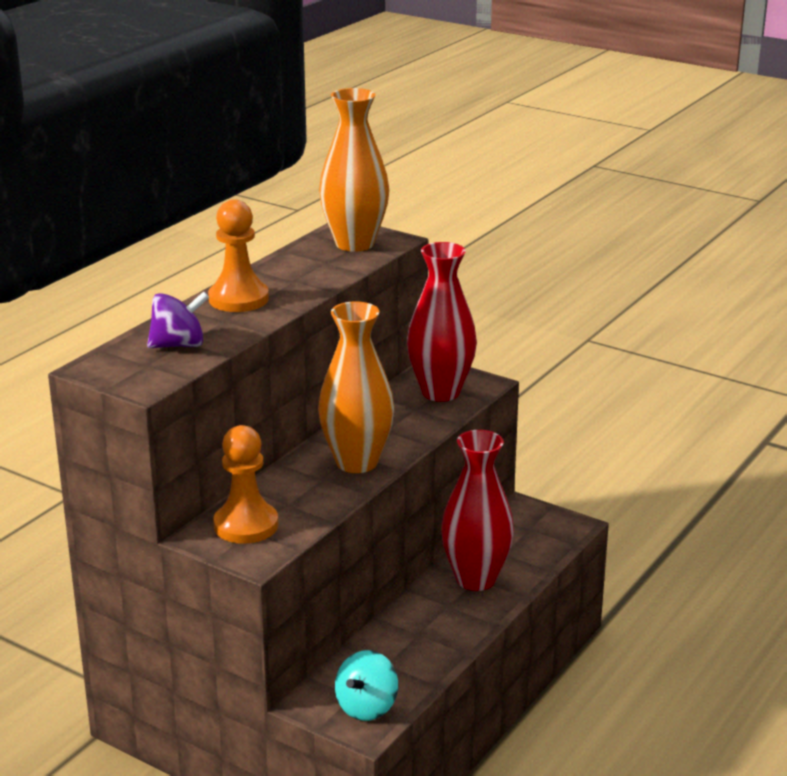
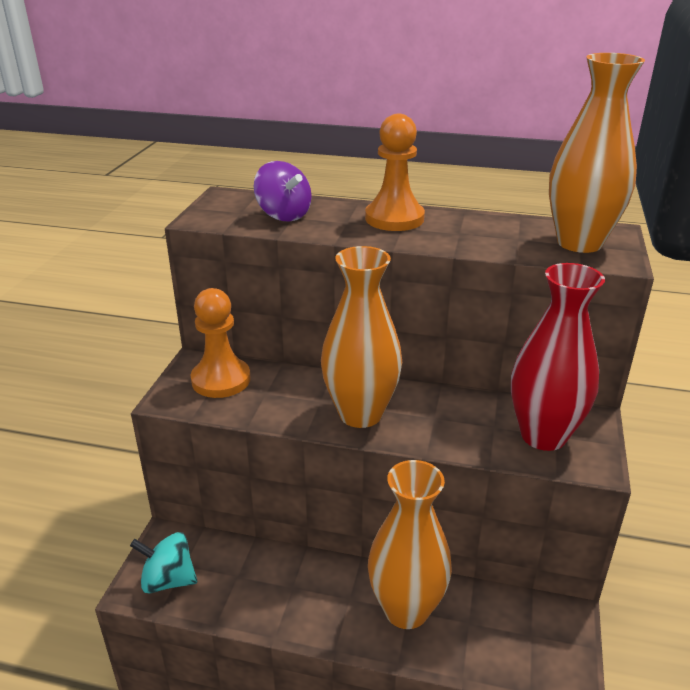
camera: 70 degrees right, 5 degrees up
(476, 579) = (406, 610): red vase -> orange vase

